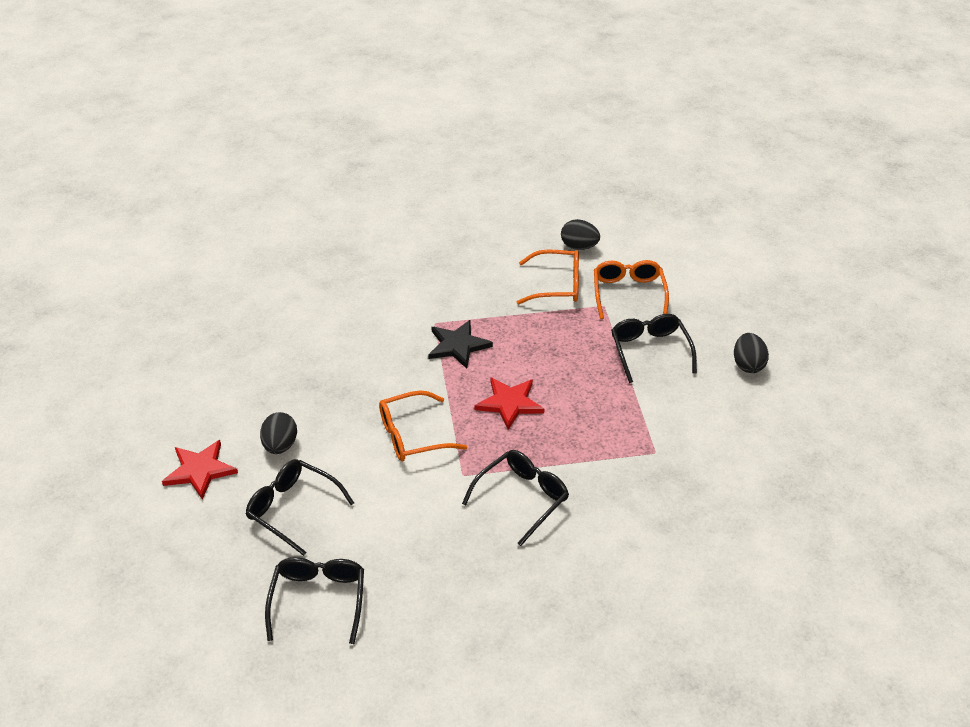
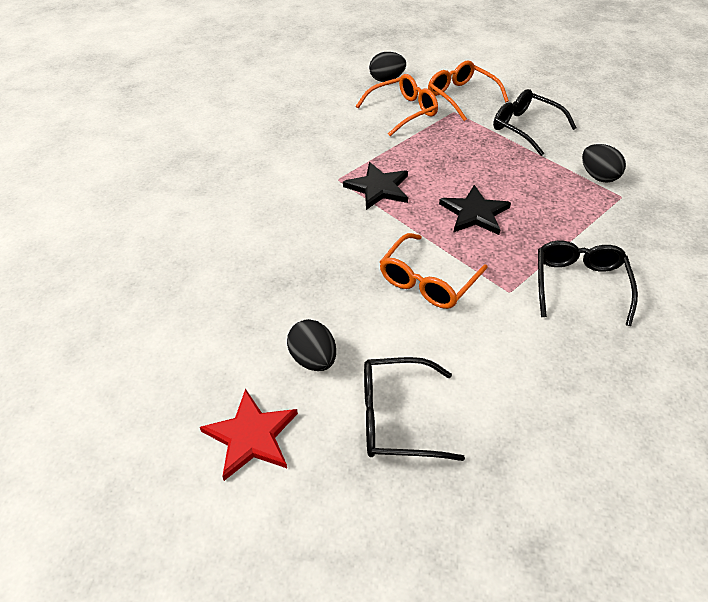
camera: 35 degrees left, 5 degrees up
(318, 600) = (529, 500): black glasses -> none
(509, 403) = (474, 213): red star -> black star
(748, 365) = (598, 109): black egg -> black egg (598, 176)

